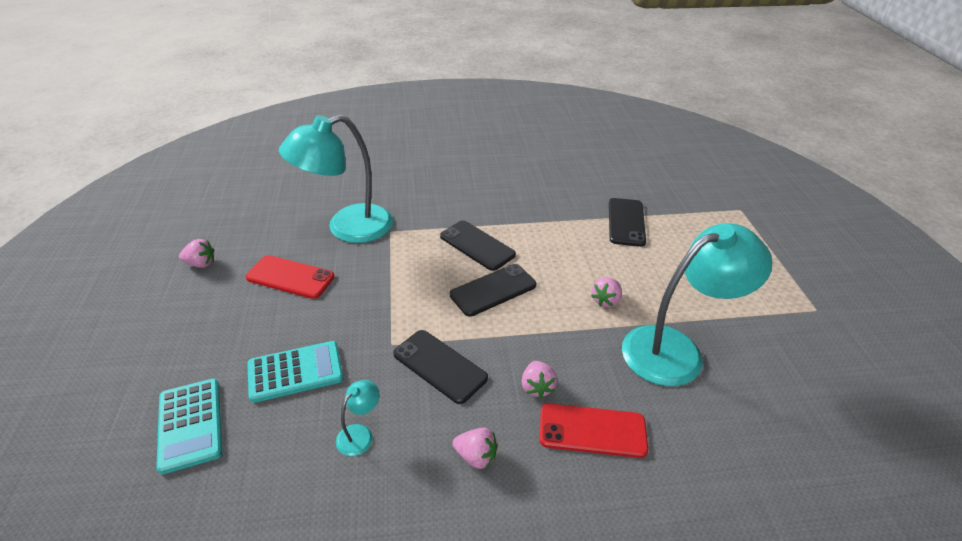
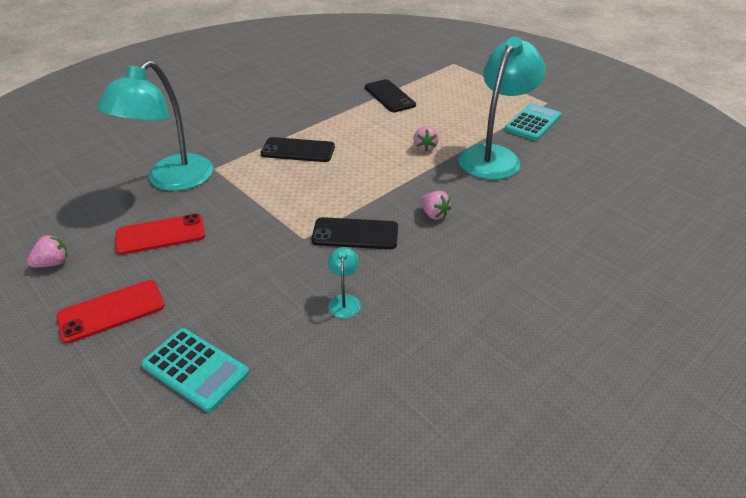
camera: 35 degrees left, 0 degrees up
(295, 372) = (246, 291): turquoise calculator -> turquoise calculator (533, 123)
(476, 456) = (437, 270): pink strawberry -> none
(493, 290) = (342, 173): black phone -> none
(592, 430) = (491, 220): red phone -> red phone (111, 311)

